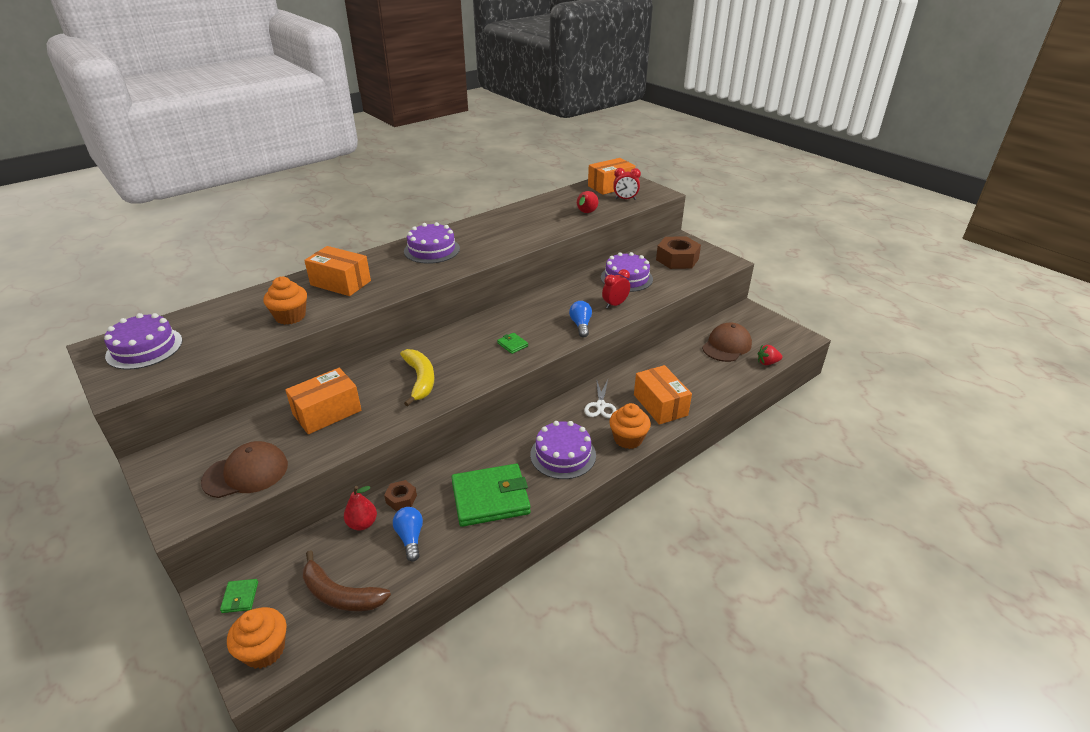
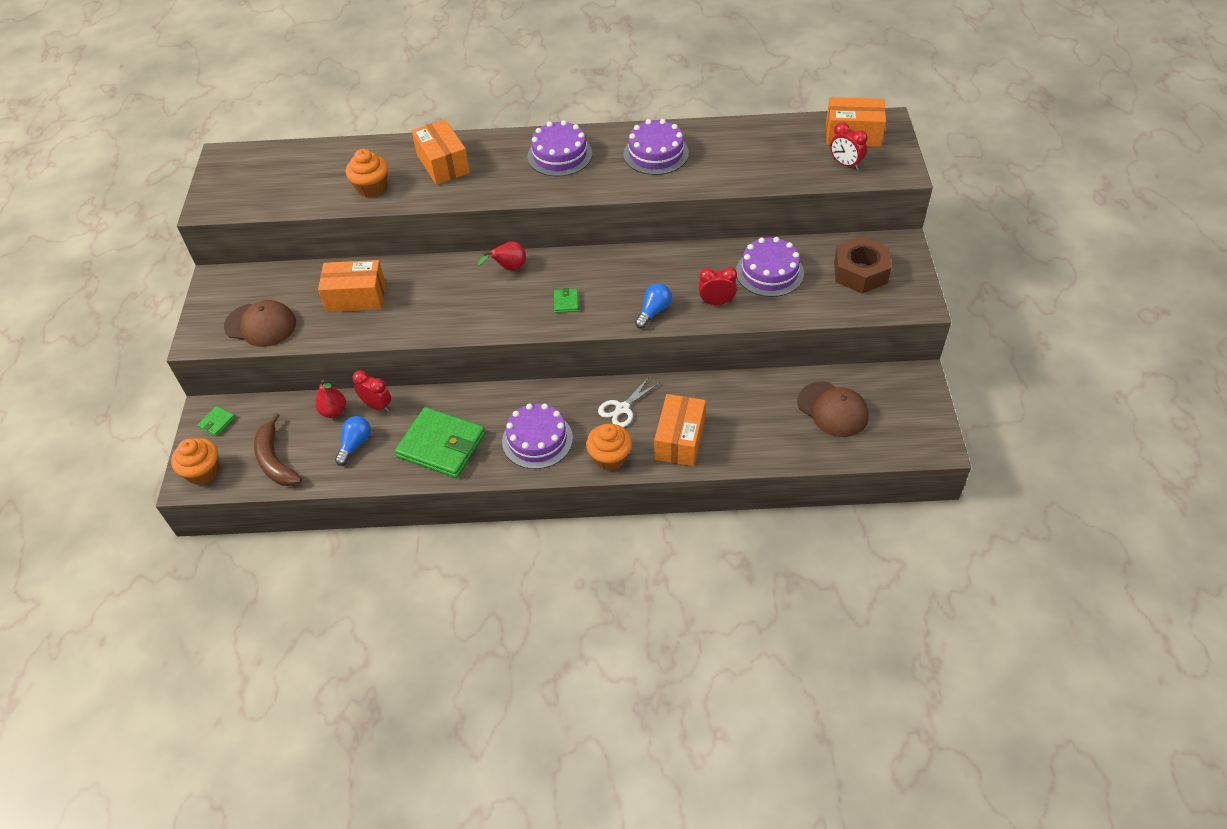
camera: 40 degrees right, 15 degrees up
(144, 348) = (248, 172): purple cake -> purple cake (656, 153)
(401, 499) = (377, 406): brown nut -> red clock
(420, 380) = (452, 301): yellow banana -> none
(586, 213) = (773, 168): red pear -> red pear (509, 268)
(726, 346) = (832, 409): brown cap -> brown cap turned 60 degrees clockwise
(767, 363) = (853, 454): red strawberry -> none

